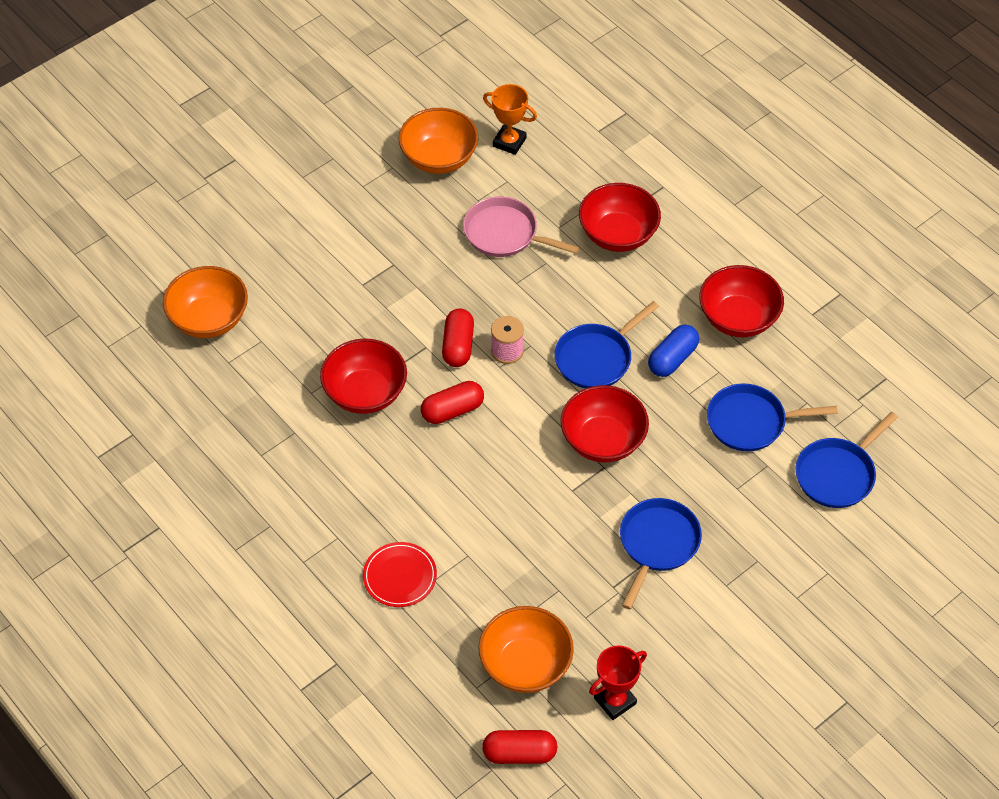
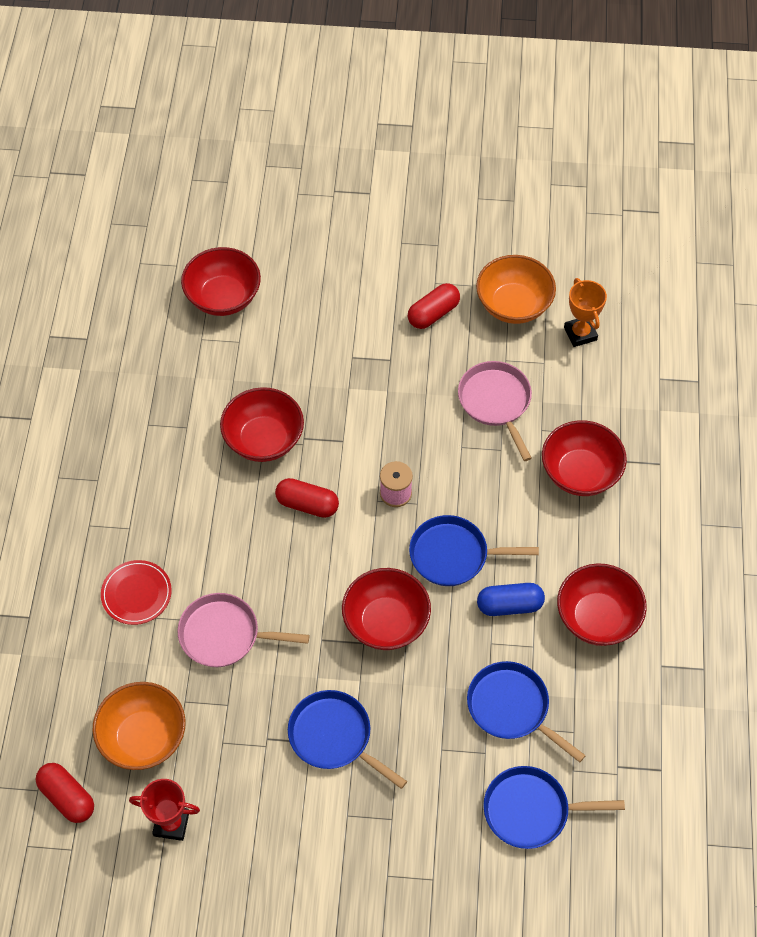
camera: 45 degrees right, 5 degrees up
(209, 319) = (223, 297): orange bowl -> red bowl
(458, 346) = (365, 459): red capsule -> red capsule (433, 313)
(499, 547) = (224, 635): none -> pink pan
(657, 544) = (334, 737): blue pan -> blue pan turned 120 degrees counterclockwise

